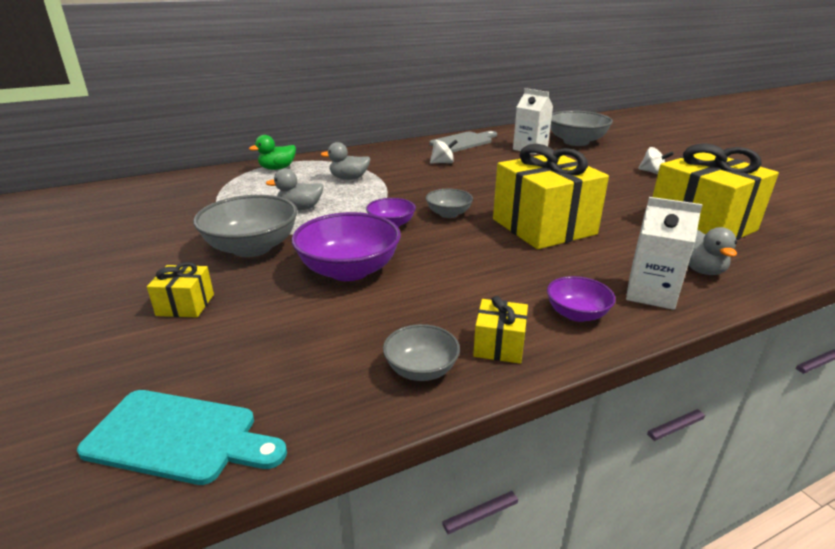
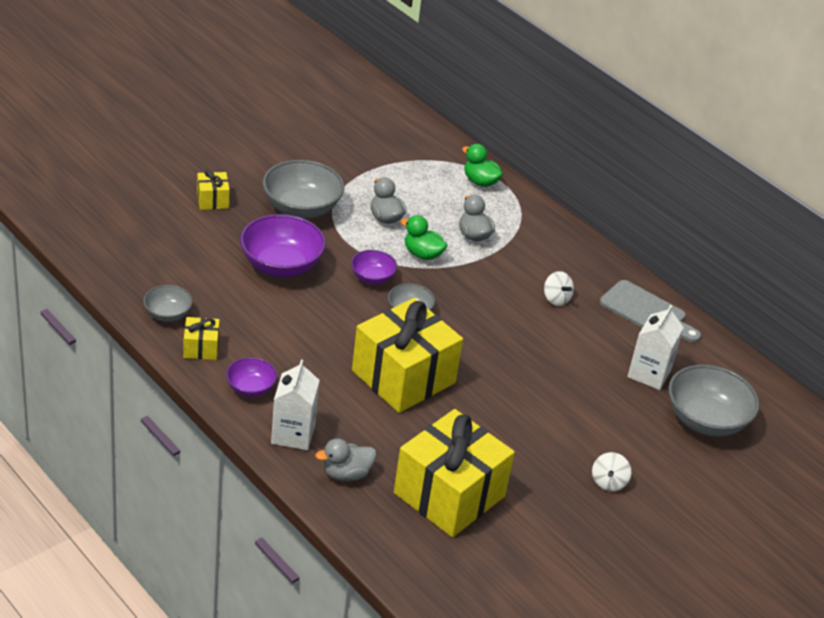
camera: 70 degrees right, 10 degrees up
(179, 437) = (95, 235): turquoise cutting board -> none
(365, 199) = (422, 254): none -> green duck

